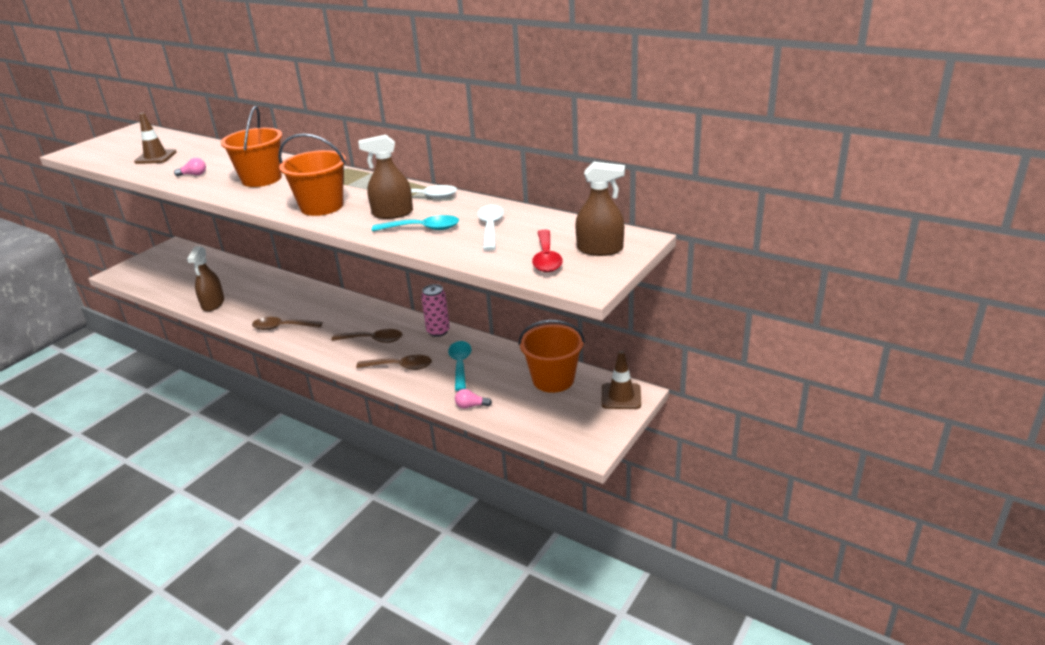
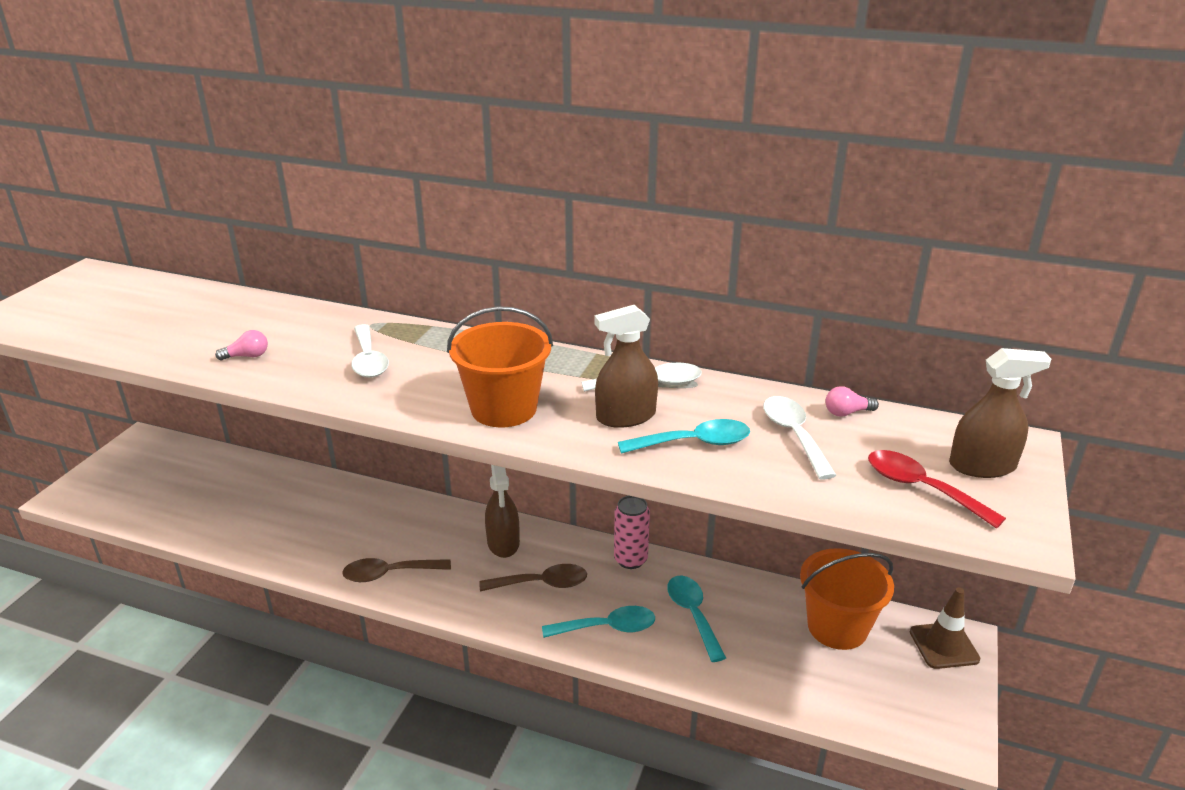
camera: 15 degrees left, 0 degrees up
(155, 157) = (159, 324): brown traffic cone -> none
(213, 304) = (256, 540): brown spray bottle -> brown spray bottle (503, 543)
(261, 179) = (368, 360): orange bucket -> white spoon
(401, 367) = (607, 628): brown spoon -> turquoise spoon
(471, 406) = (747, 687): pink light bulb -> pink light bulb (846, 413)
(546, 258) = (921, 488): red spoon -> red spoon turned 150 degrees clockwise

